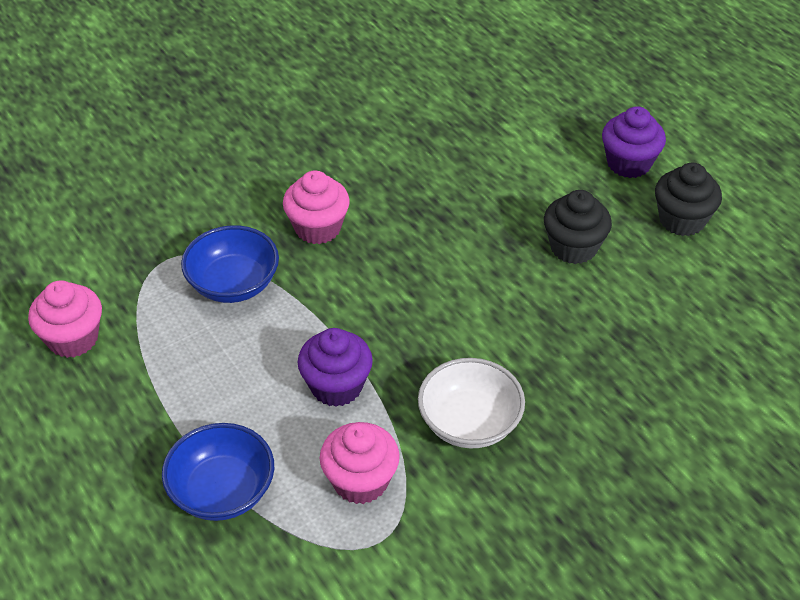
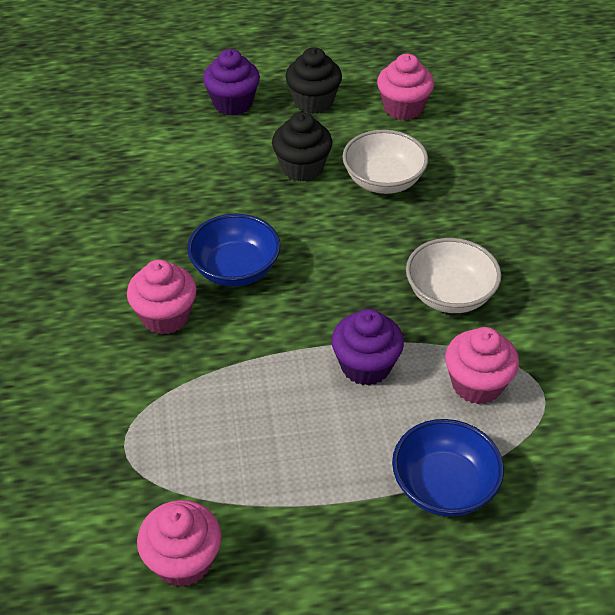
camera: 65 degrees left, 0 degrees up
(233, 284) = (195, 402): blue bowl -> blue bowl (235, 269)
(601, 316) = (383, 180): none -> white bowl
(733, 294) = (403, 108): none -> pink cupcake

